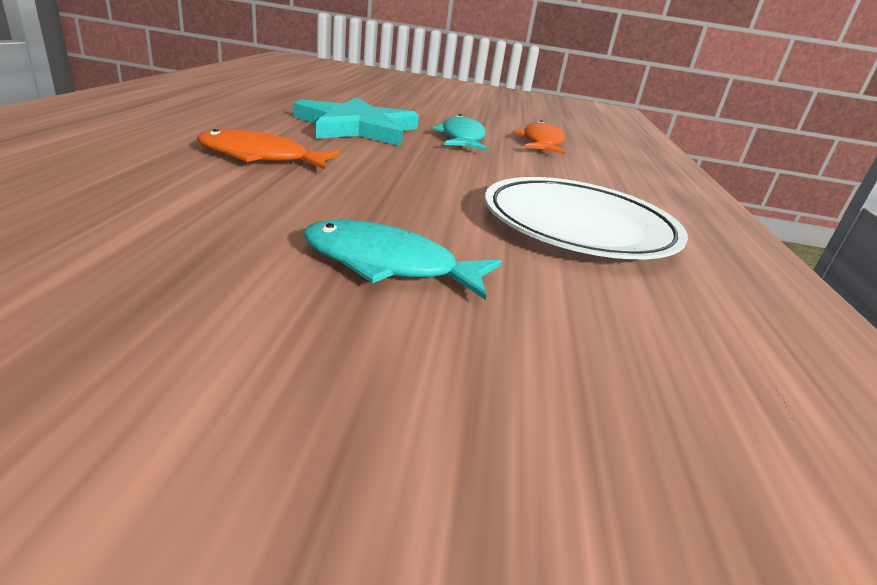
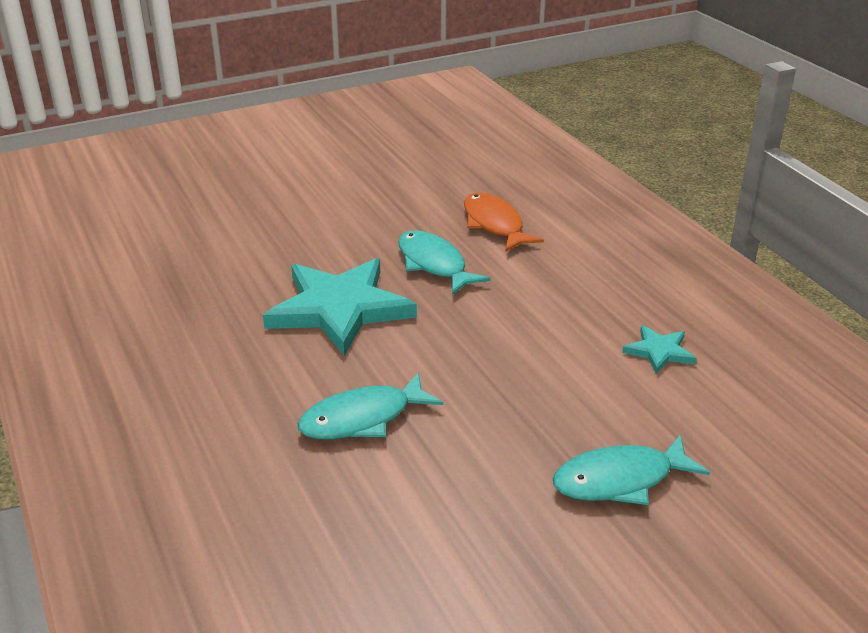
camera: 30 degrees left, 5 degrees up
(260, 157) = (362, 419): orange fish -> turquoise fish
(579, 227) = (659, 351): white plate -> turquoise star

